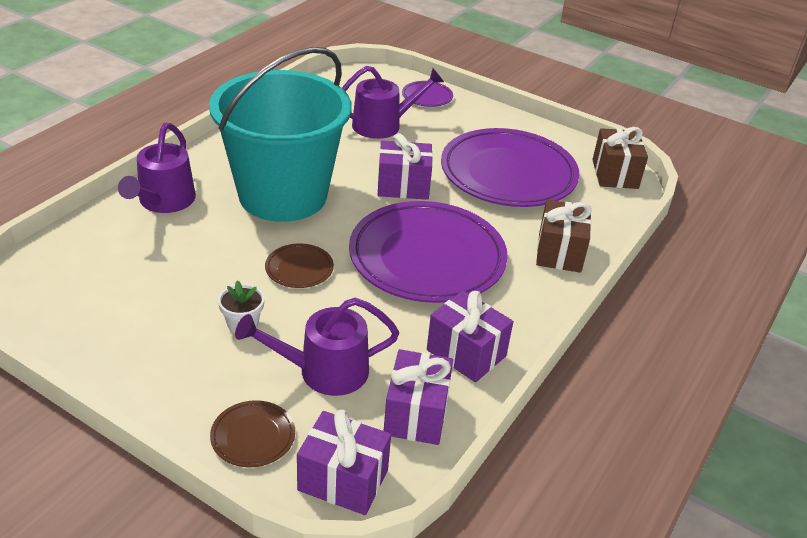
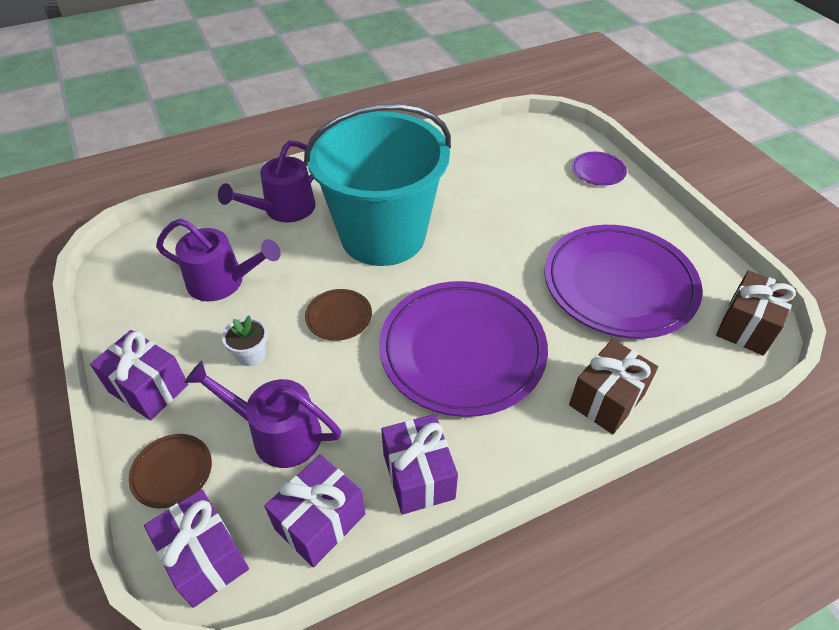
camera: 35 degrees right, 10 degrees up
(383, 125) = (530, 190): purple watering can -> purple watering can (223, 282)
(403, 186) = (499, 263): purple gift -> purple gift (148, 388)

